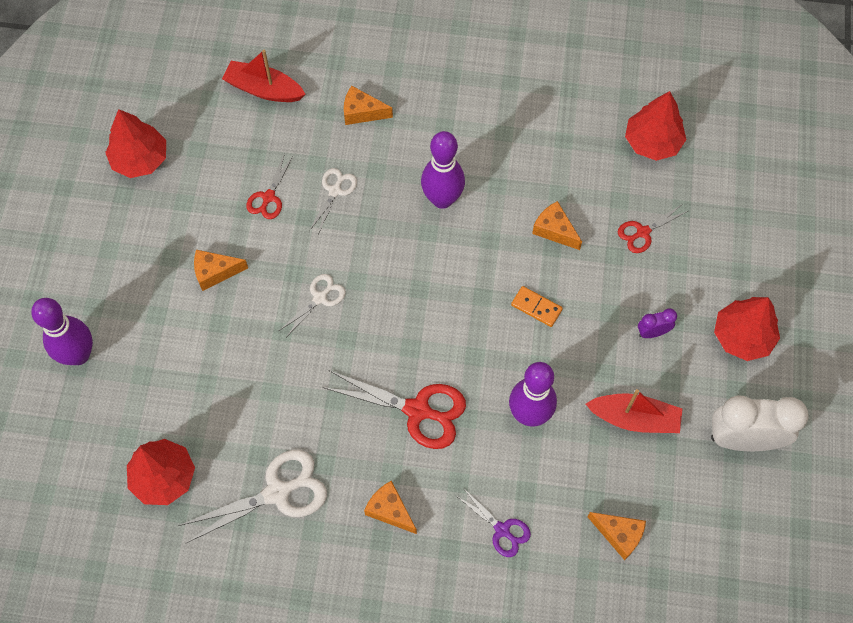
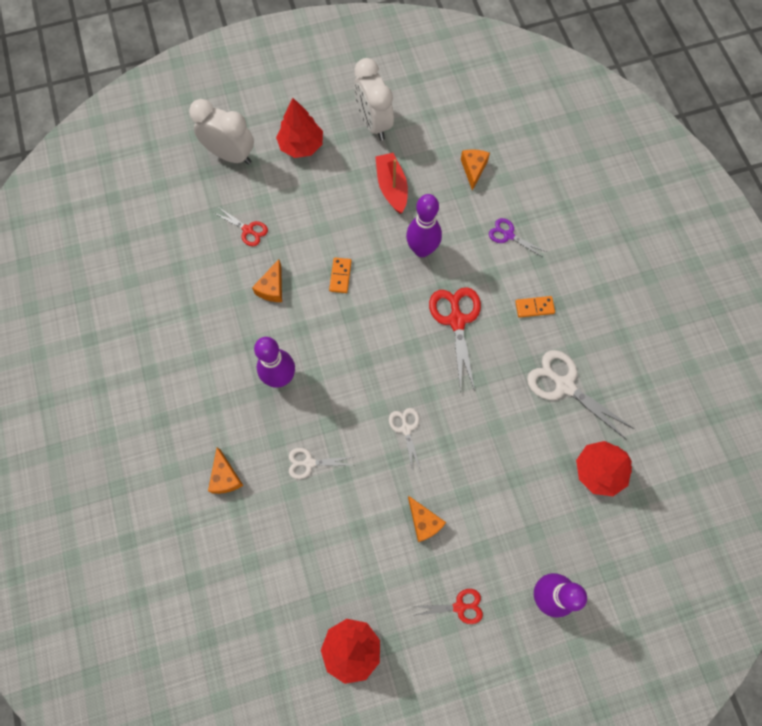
camera: 115 degrees left, 5 degrees up
(264, 89) = (235, 574): red boat -> none
(268, 197) = (338, 514): red scissors -> red scissors (459, 607)
(320, 298) = (406, 429): white scissors -> white scissors turned 60 degrees clockwise
(390, 510) = (534, 307): orange cheese -> orange domino
(502, 530) = (508, 235): purple scissors -> purple scissors turned 75 degrees counterclockwise
(652, 142) = (167, 250): red tree -> none
(652, 332) = (324, 198): purple clock -> none
(758, 251) = (231, 155): none -> white clock

